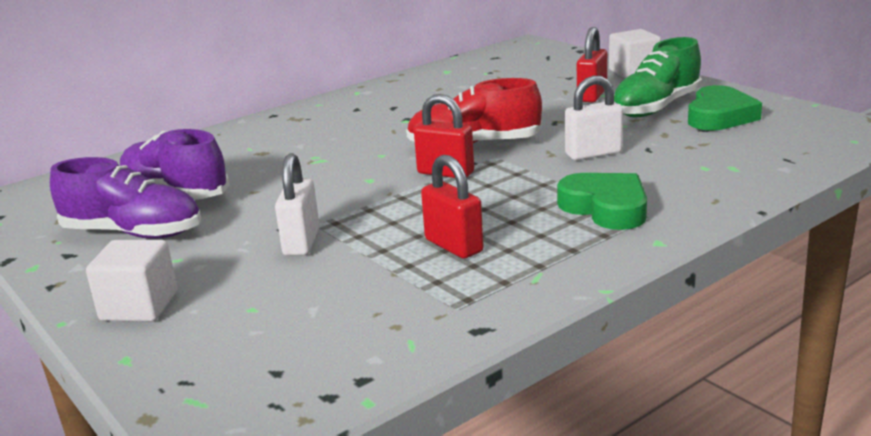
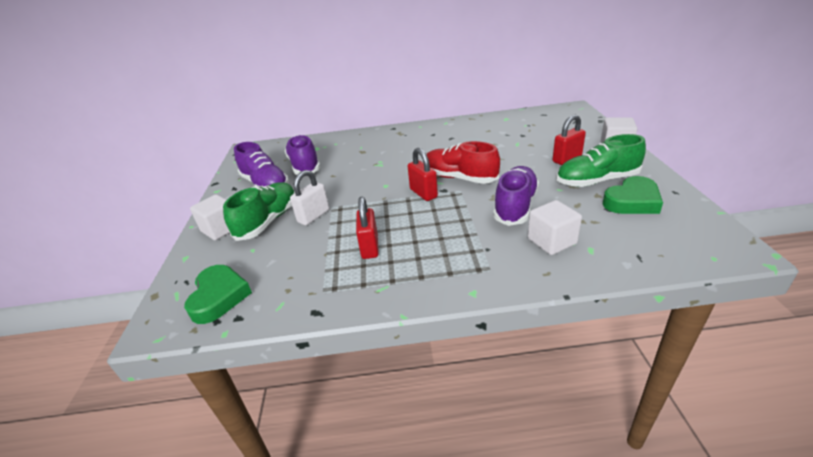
camera: 35 degrees right, 10 degrees up
(223, 271) = (268, 221): none -> green shoe
(593, 154) = (515, 206): white padlock -> purple shoe
(606, 208) = (474, 252): green heart -> green heart (219, 297)
(681, 172) = (551, 241): none -> white cube

